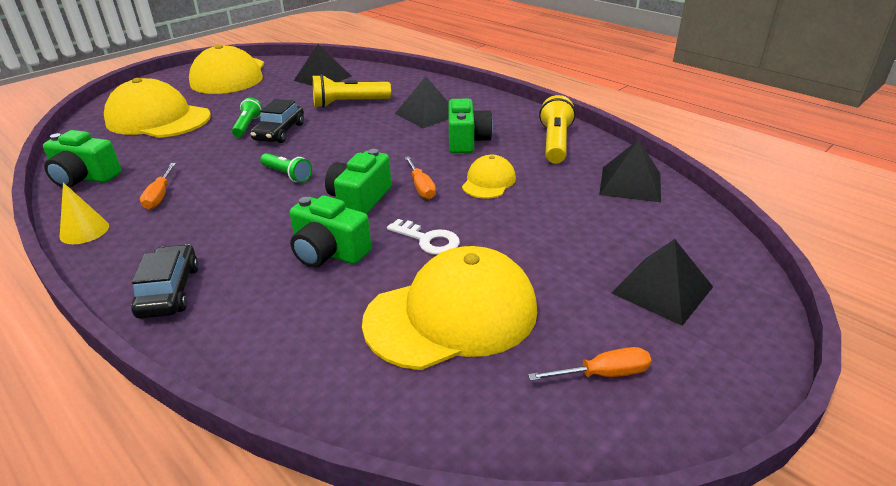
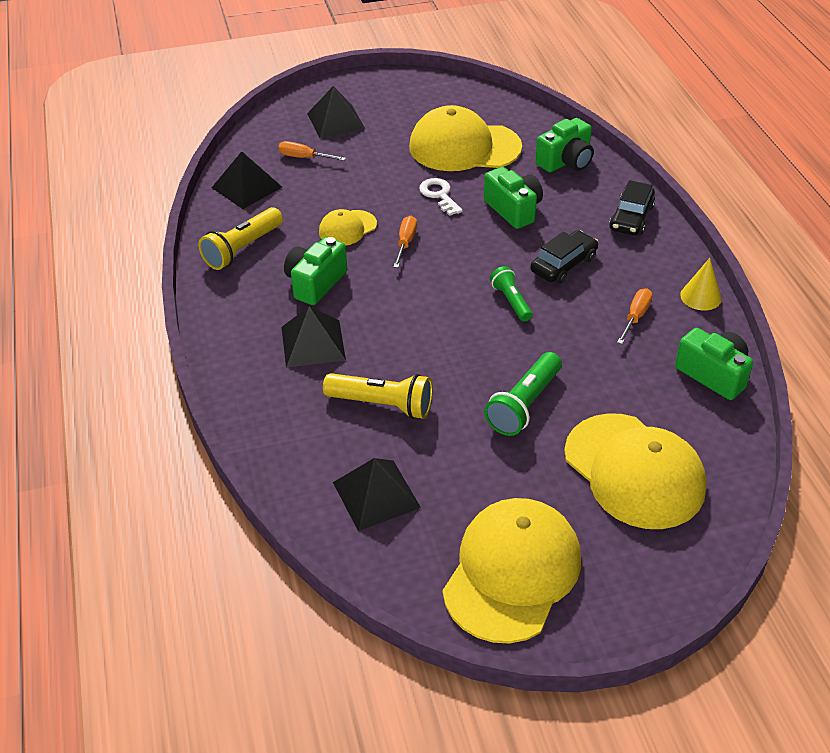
camera: 150 degrees left, 10 degrees up
(248, 126) = (524, 405): green flashlight -> green flashlight, size x1.57
(279, 132) = (492, 376): black car -> black car (563, 265)
(359, 200) = (464, 248): green camera -> green camera (566, 161)
(603, 374) = (416, 101): orange screwdriver -> orange screwdriver (304, 157)

